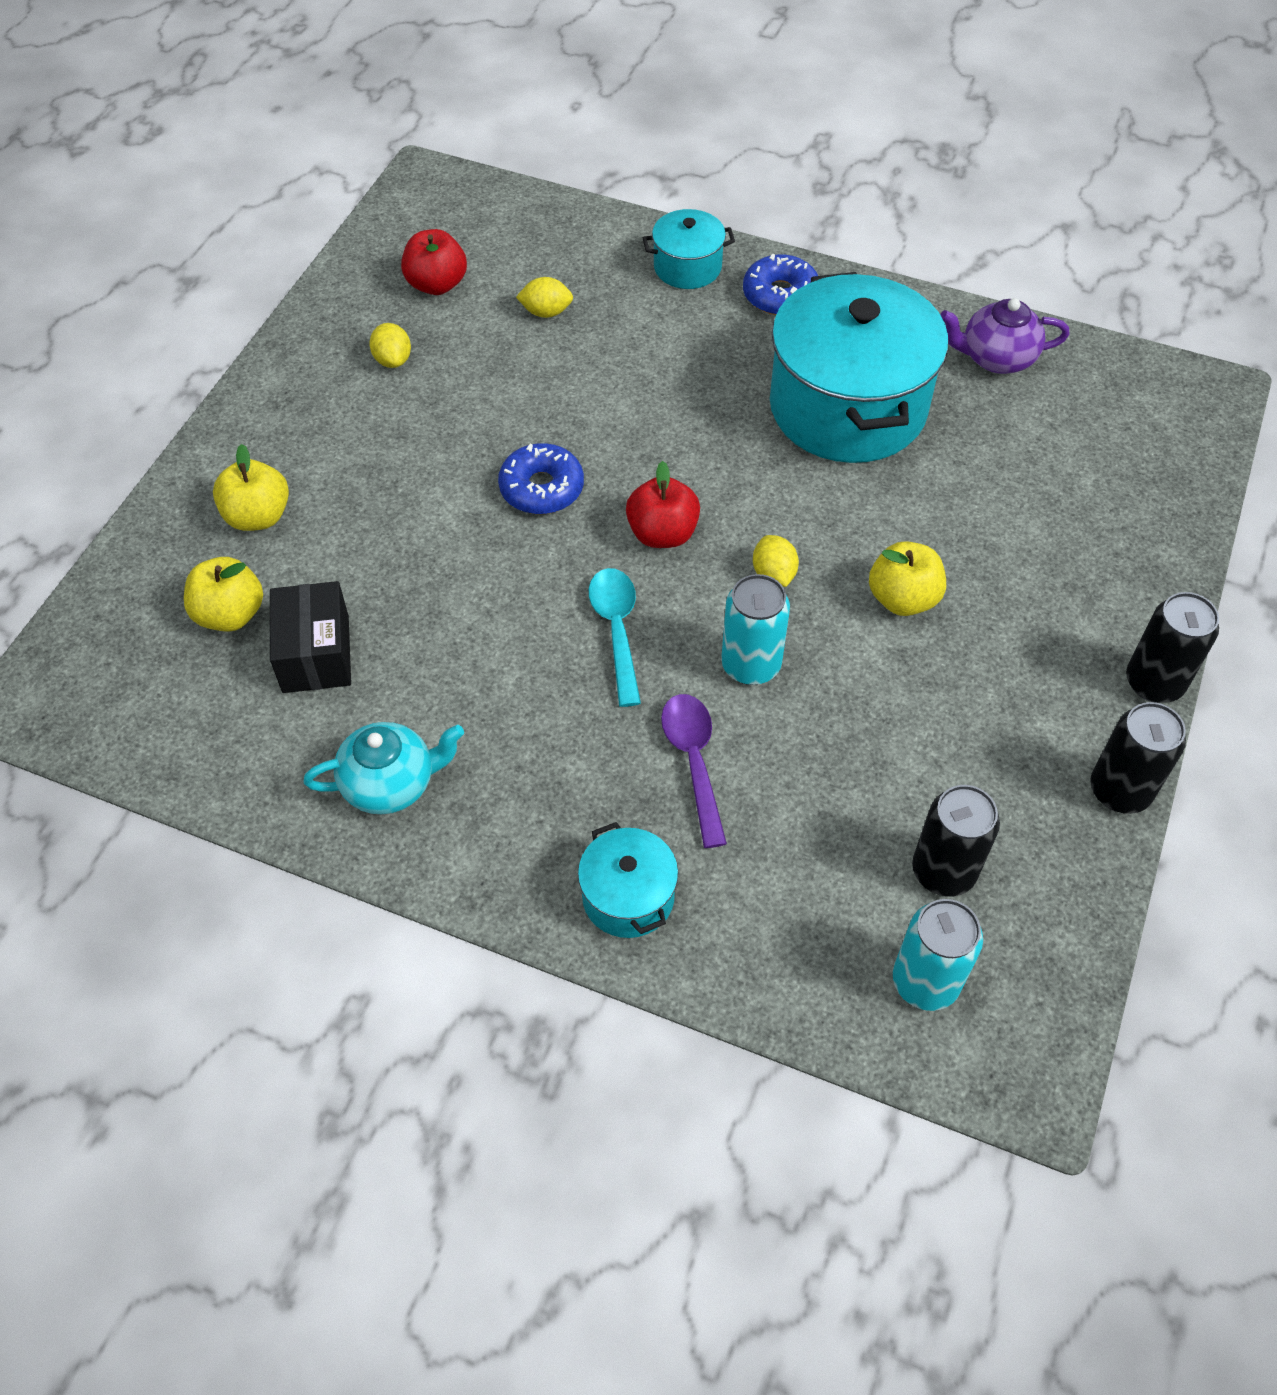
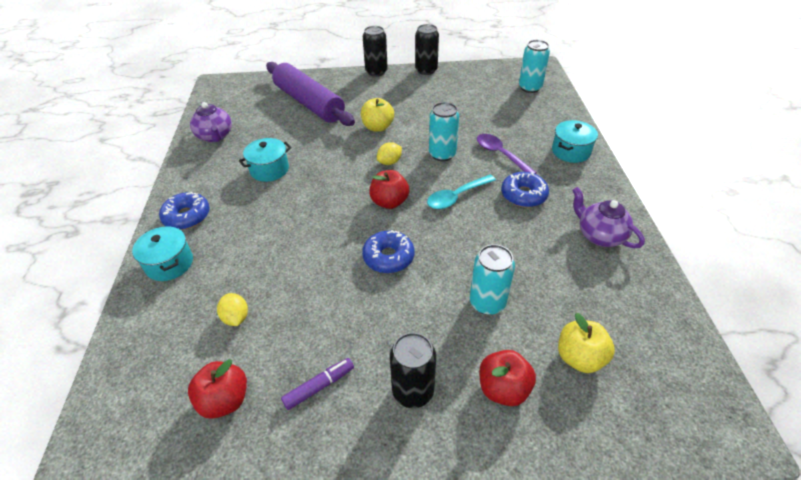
camera: 115 degrees left, 10 degrees down
(258, 516) = (503, 388): yellow apple -> red apple
(316, 654) = (565, 300): black box -> none
(381, 562) = (487, 302): none -> turquoise can
(390, 784) = (599, 235): turquoise teapot -> purple teapot
(393, 360) = (319, 386): yellow lemon -> purple marker
(557, 732) = (523, 195): none -> blue donut
(693, 761) = (500, 154): purple spoon -> purple spoon turned 90 degrees clockwise
(847, 407) = (269, 170): turquoise pot -> turquoise pot, size x0.47
(943, 871) = (488, 93): black can -> black can (413, 391)
(1057, 517) = (309, 103): none -> purple rolling pin

